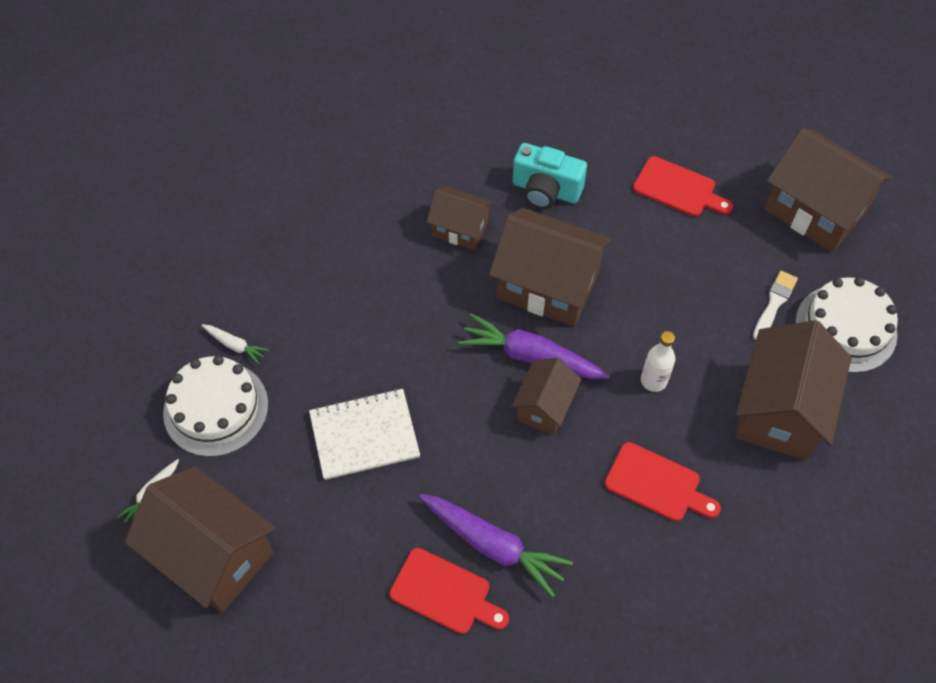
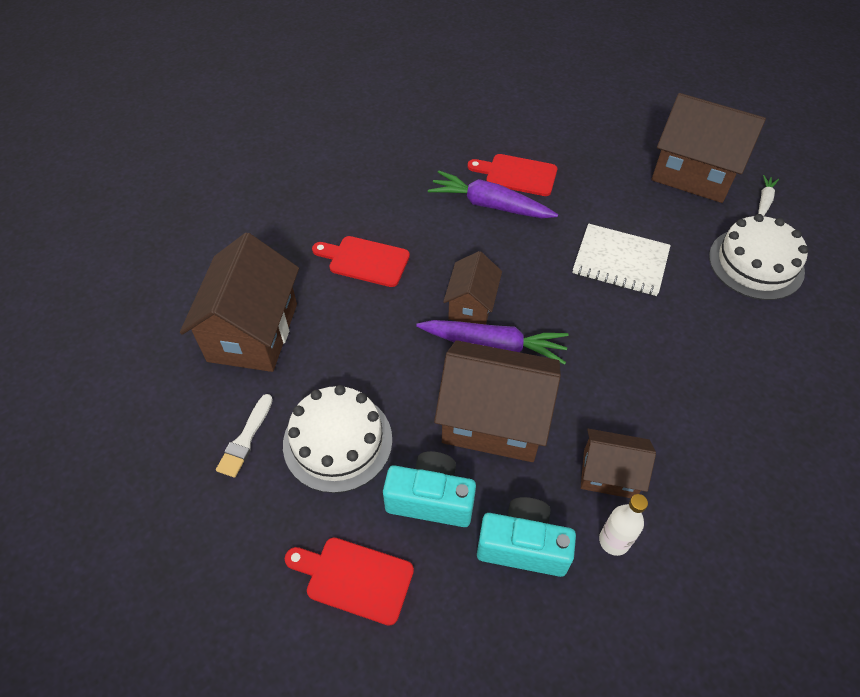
camera: 170 degrees right, 5 degrees down
(235, 345) = (774, 315): white carrot -> none
(364, 435) = (620, 261): white notebook -> white notebook turned 45 degrees clockwise
(613, 232) = (430, 499): none -> turquoise camera
(653, 380) = (373, 341): white bottle -> white bottle (614, 541)
(814, 211) = (178, 574): brown house -> none
(845, 328) = (171, 423): white cake -> white cake (337, 441)

